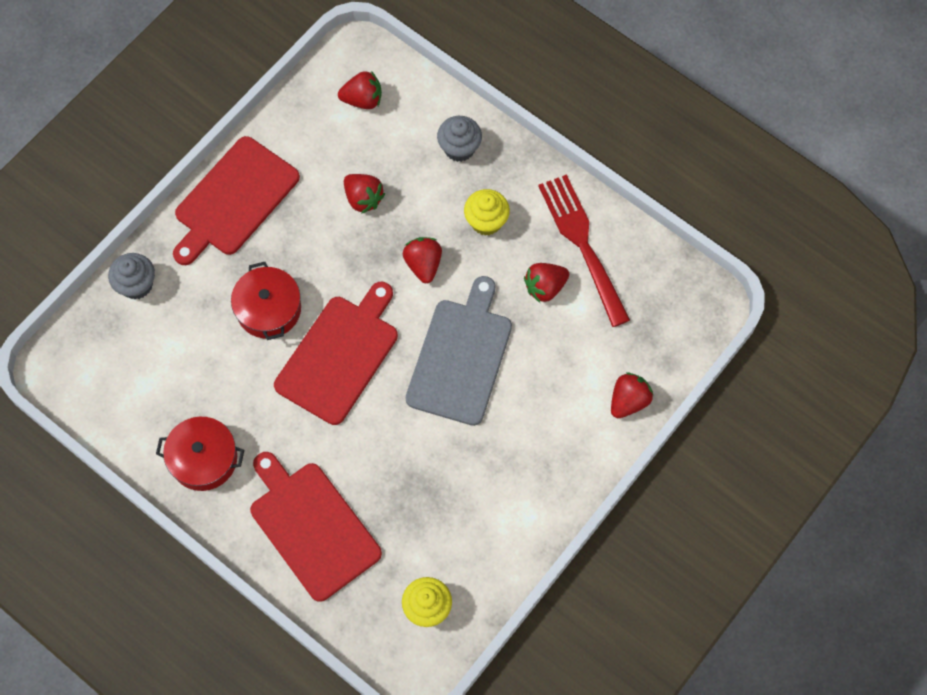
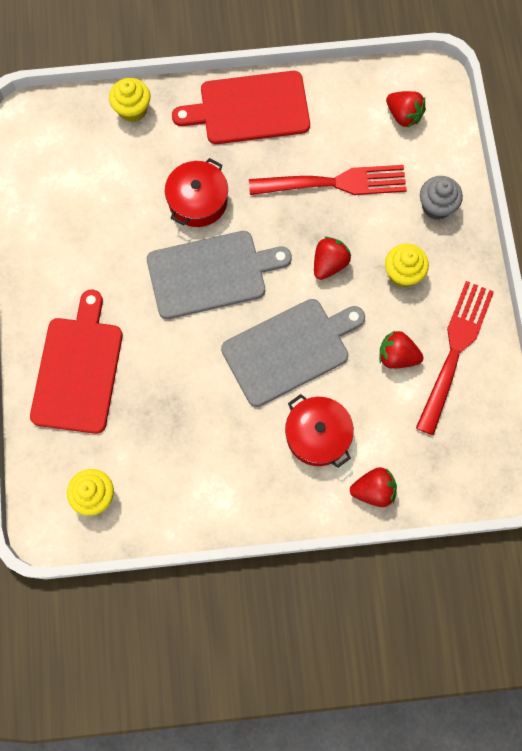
camera: 45 degrees right, 5 degrees up
(136, 285) = (132, 110): grey cupcake -> yellow cupcake
(204, 459) = (58, 260): red pot -> red pot (317, 435)
(339, 355) = (211, 273): red cutting board -> grey cutting board
(363, 199) = (335, 183): red strawberry -> red fork

